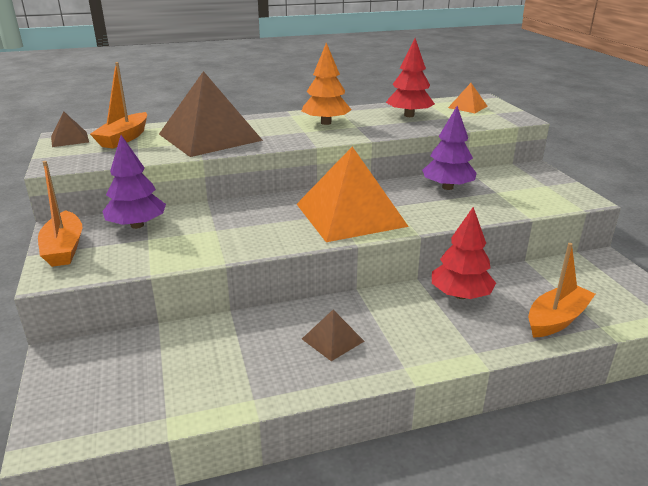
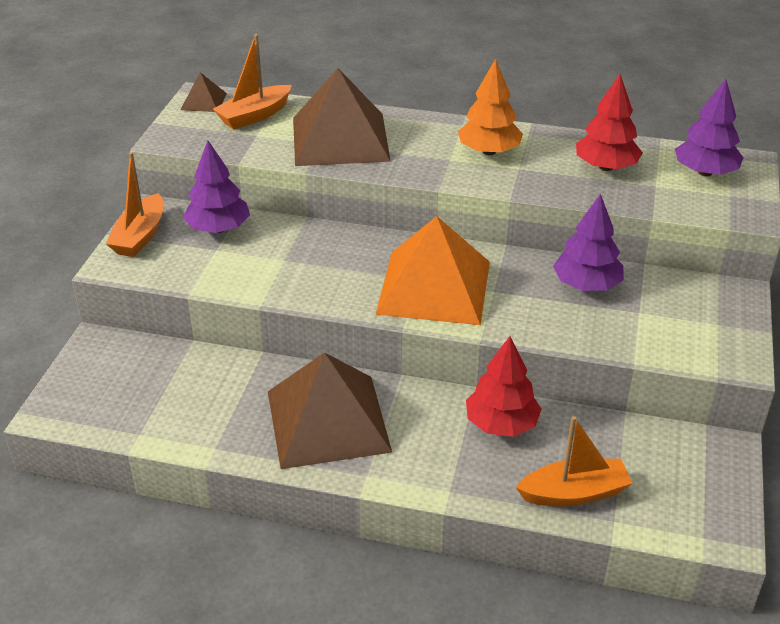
camera: 30 degrees right, 10 degrees up
(332, 340) = (327, 420): brown pyramid -> brown pyramid, size x2.29
(467, 107) = (705, 172): orange pyramid -> purple tree

